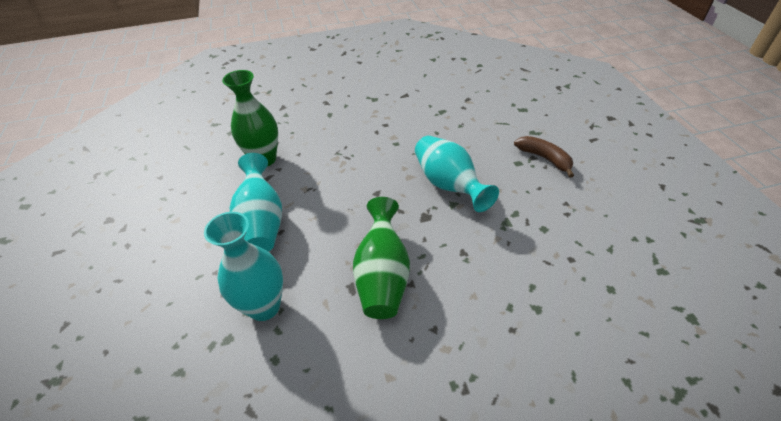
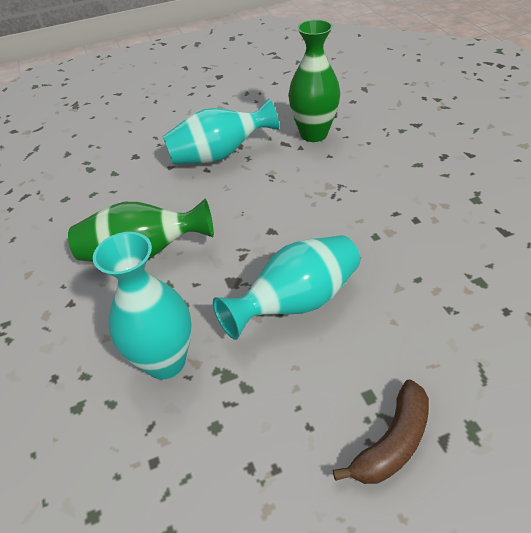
camera: 85 degrees right, 0 degrees up
(264, 307) = (118, 180): turquoise vase -> turquoise vase (165, 361)

